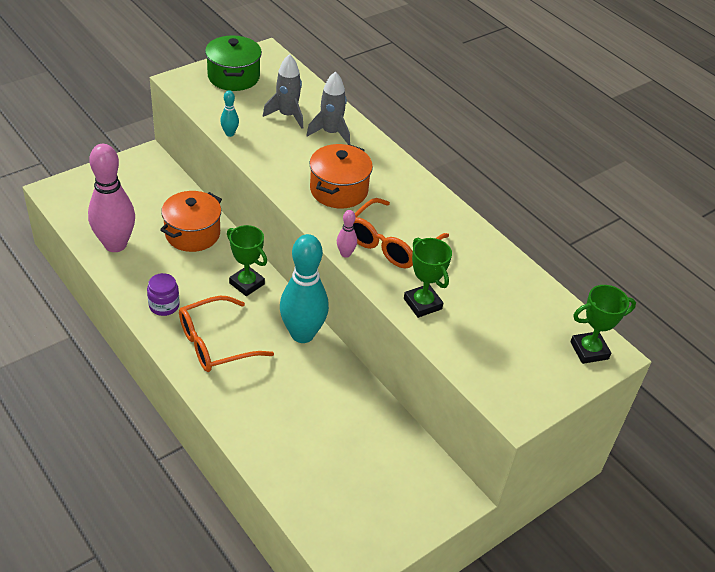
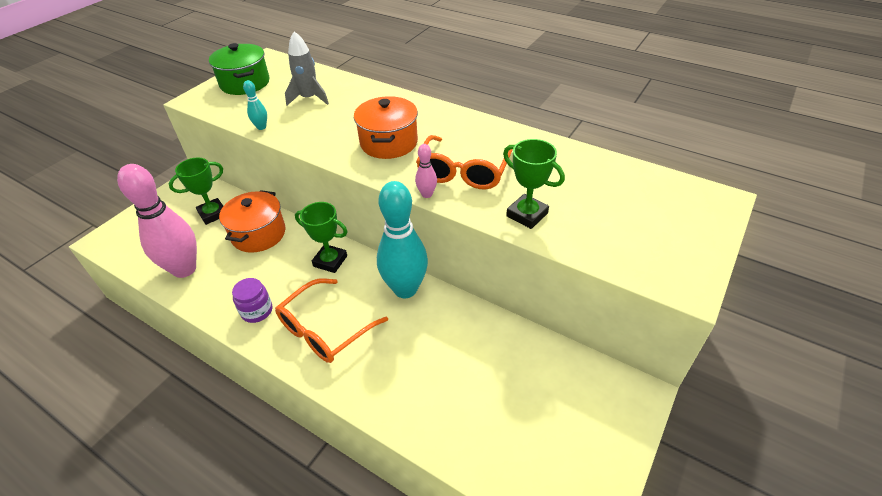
camera: 15 degrees left, 0 degrees up
(330, 133) = (356, 100): grey rocket -> none
(589, 350) = (701, 203): green trophy -> green trophy (213, 214)

